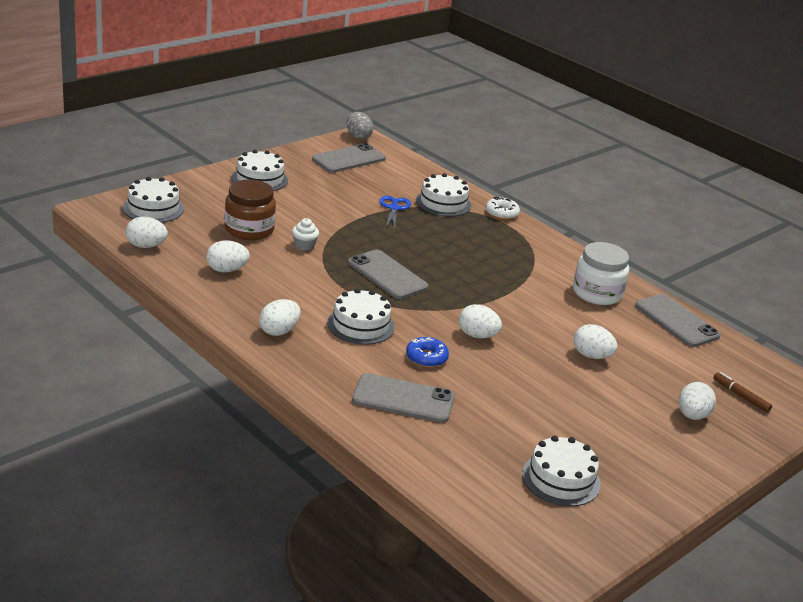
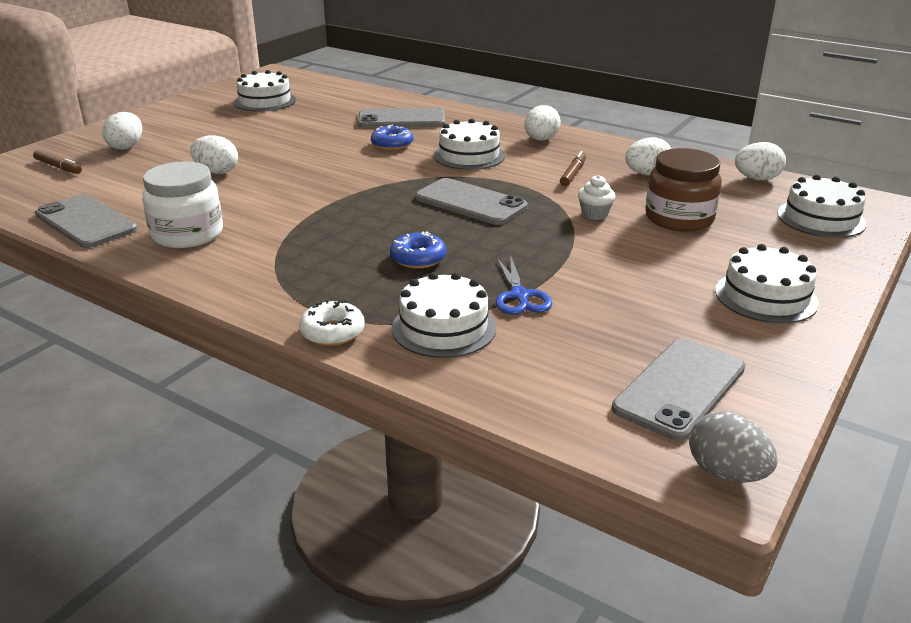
camera: 170 degrees right, 0 degrees up
(286, 284) = (573, 174): none -> brown marker
(443, 241) = (418, 258): none -> blue donut
(477, 335) = (345, 167): white egg -> none

